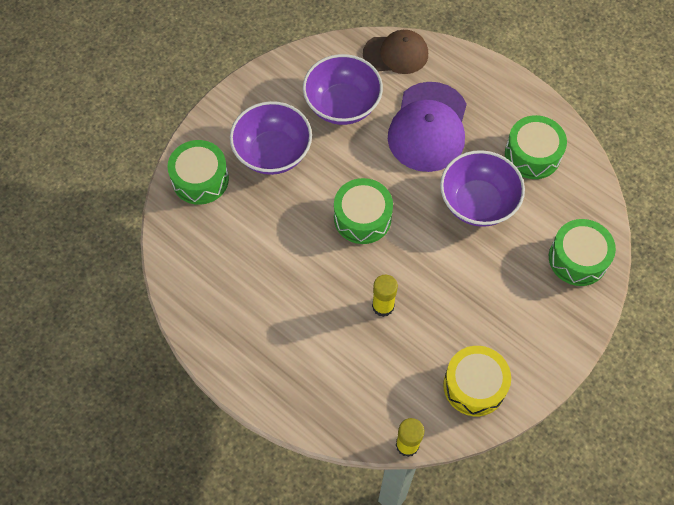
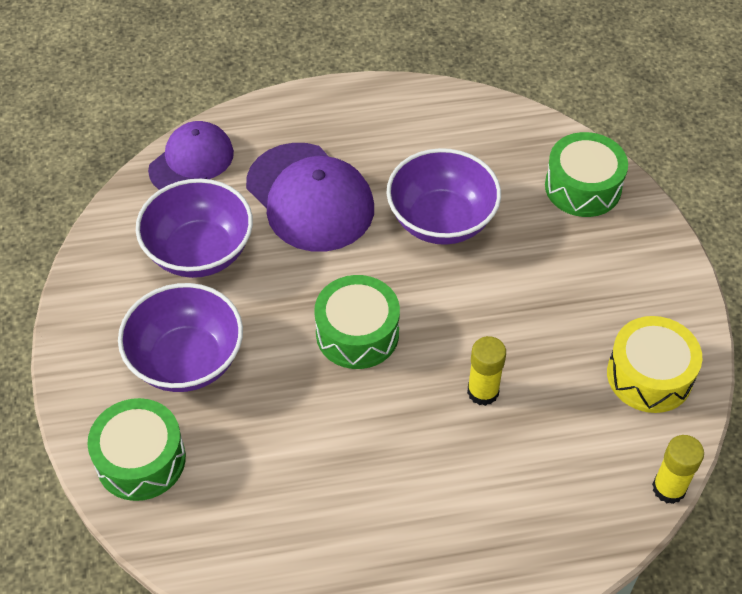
camera: 50 degrees left, 10 degrees down
(396, 54) = (191, 161): brown cap -> purple cap
(532, 154) = (432, 138): green drum -> none

